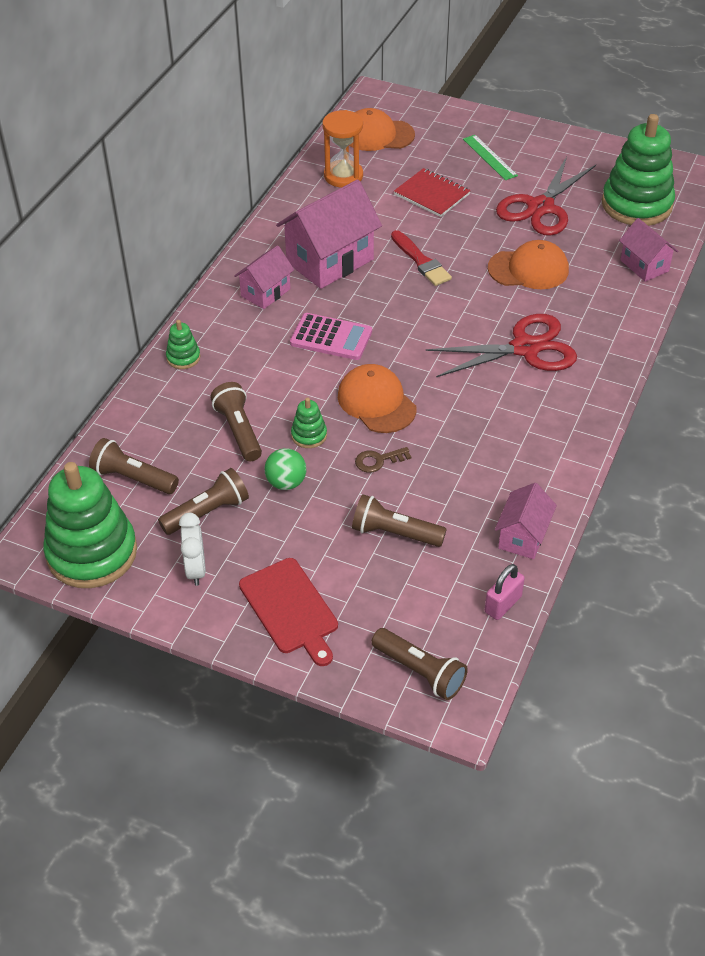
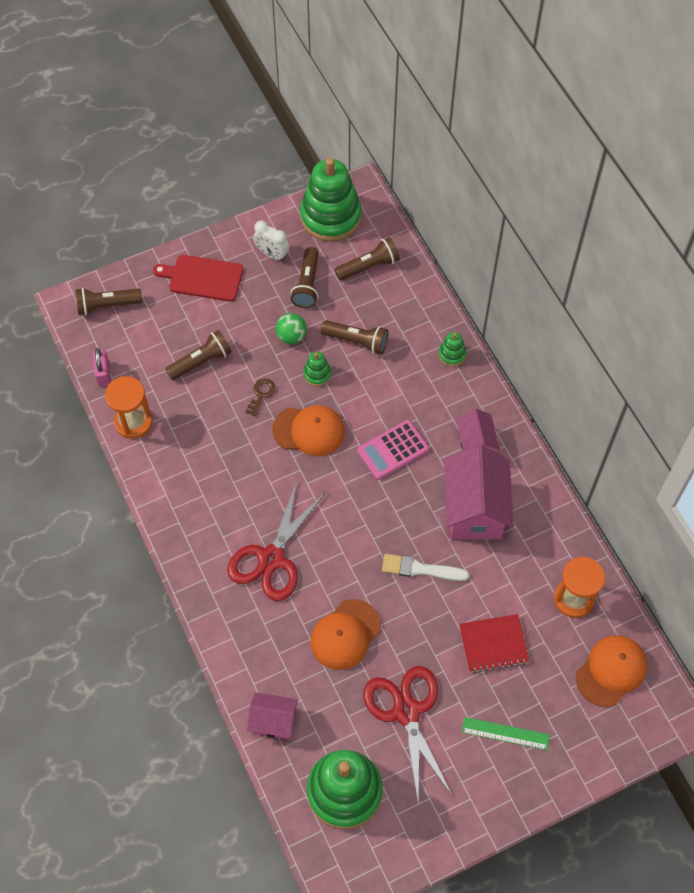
camera: 130 degrees right, 15 degrees up
(421, 261) = (420, 569): red brush -> white brush
(523, 537) = (133, 422): pink house -> orange hourglass

